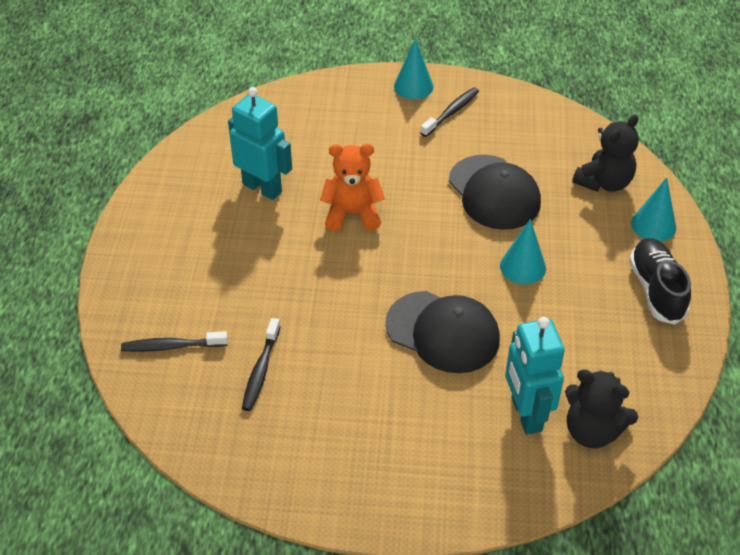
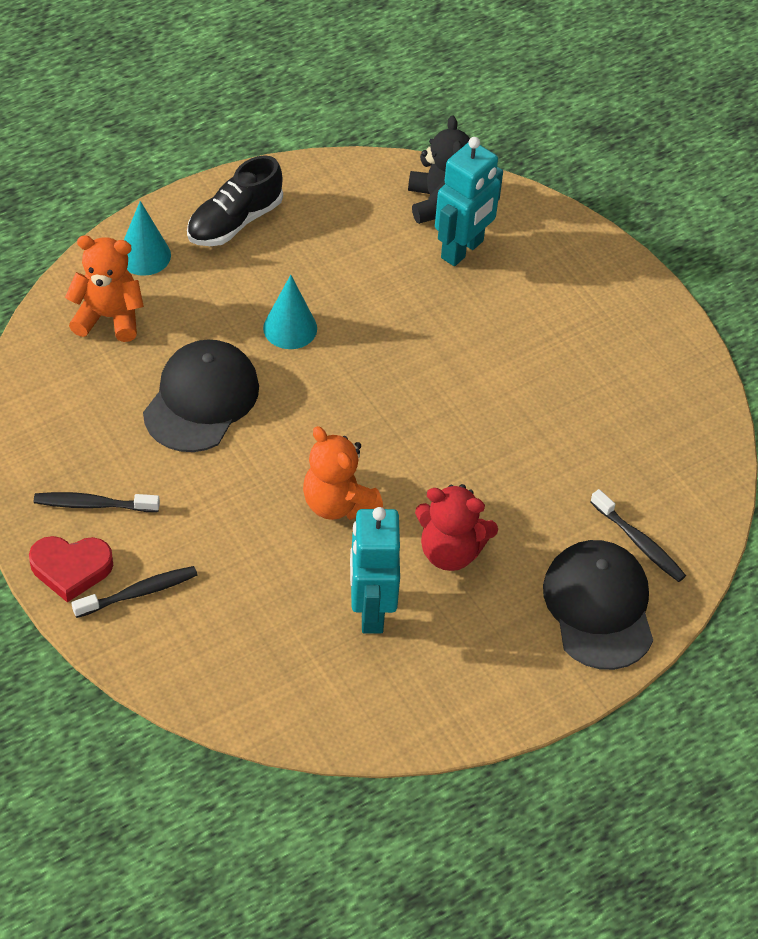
camera: 130 degrees left, 5 degrees up
(261, 370) = (596, 455): black toothbrush -> black toothbrush (139, 592)
(265, 246) = (450, 551): none -> red teddy bear
(413, 86) = (71, 568): turquoise cone -> red heart
(443, 332) = (427, 347): black cap -> black cap (599, 607)
(604, 182) = (108, 317): black teddy bear -> orange teddy bear

